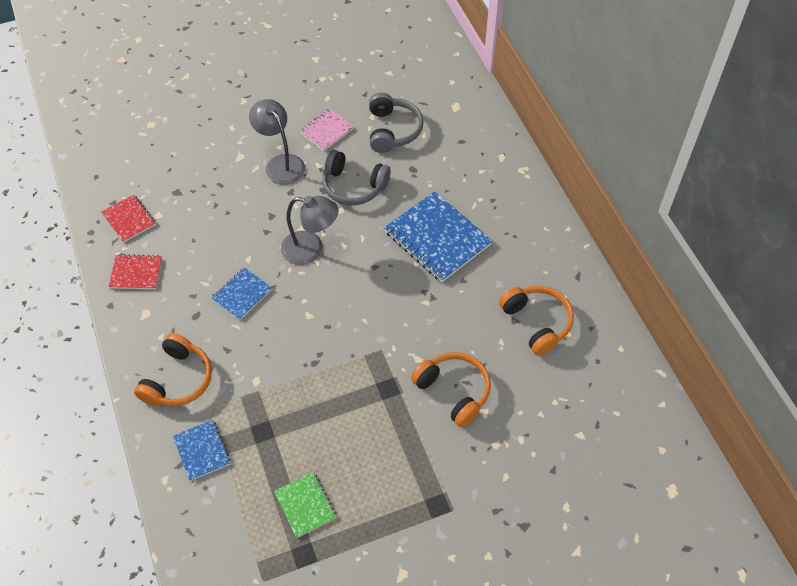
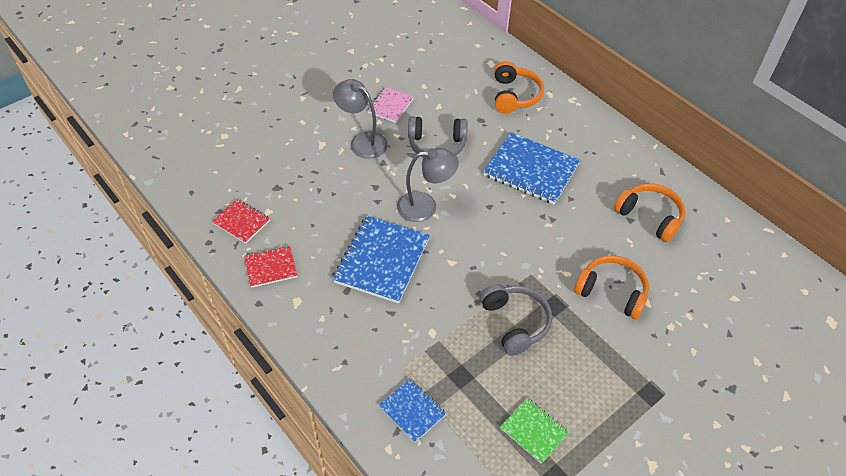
camera: 20 degrees left, 5 degrees down
(178, 380) = (357, 352): orange headphones -> orange headphones (514, 95)
(242, 294) = (381, 260): blue notebook -> blue notebook, size x1.85
(392, 130) = (447, 93): grey headphones -> grey headphones (515, 323)

